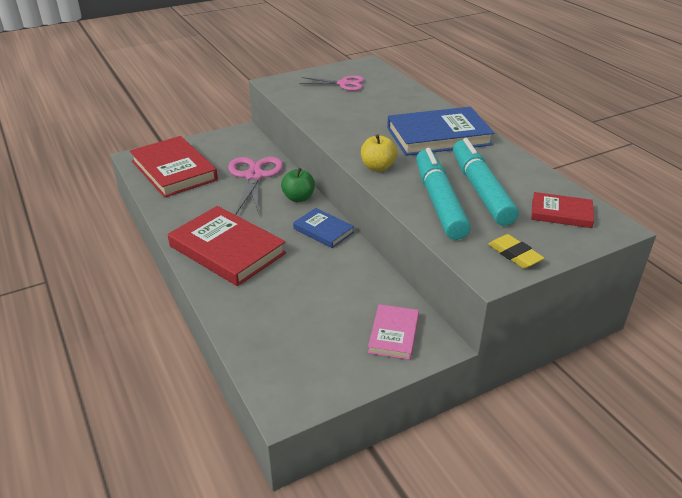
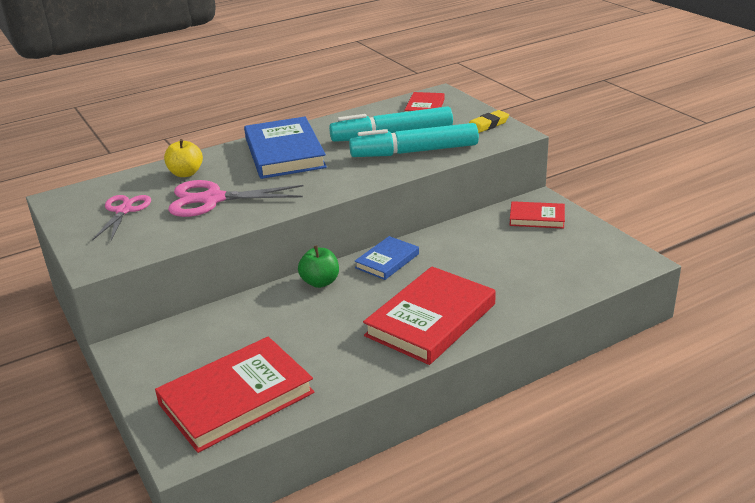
camera: 90 degrees left, 5 degrees down
(254, 176) = (264, 321): pink scissors -> pink scissors (212, 199)
(378, 167) = (351, 180): yellow apple -> yellow apple (186, 173)
(394, 334) = (537, 218): pink book -> red book

